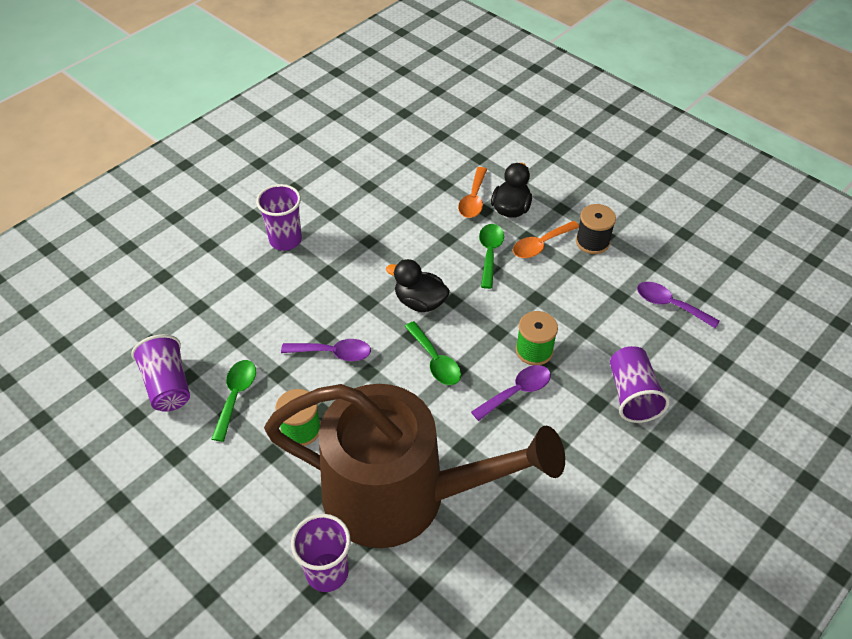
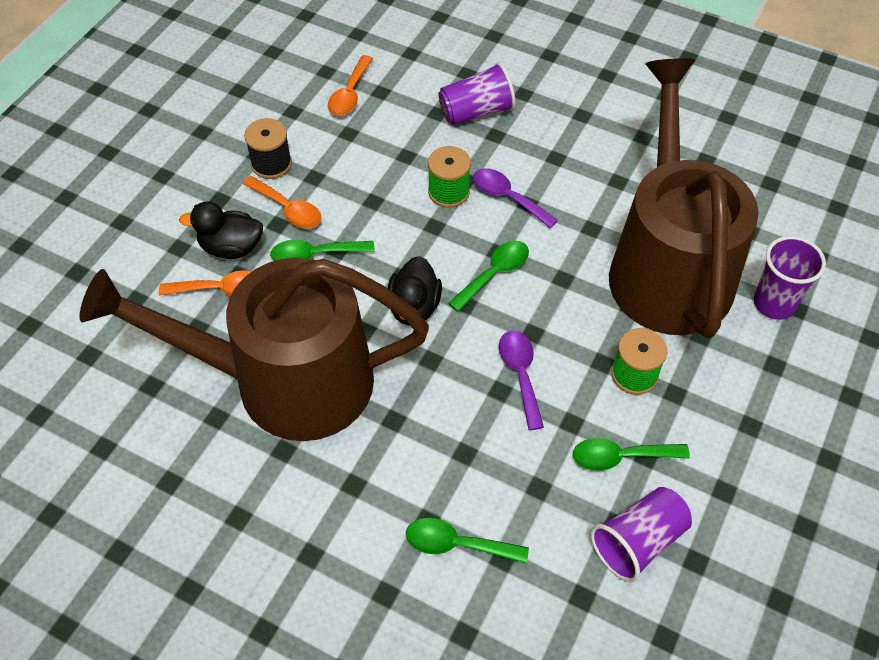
camera: 105 degrees left, 5 degrees up
(221, 285) = (456, 544): none -> green spoon
(285, 240) = (350, 490): purple cup -> none
(382, 222) = (286, 381): none -> brown watering can
(669, 305) = (350, 94): purple spoon -> orange spoon

